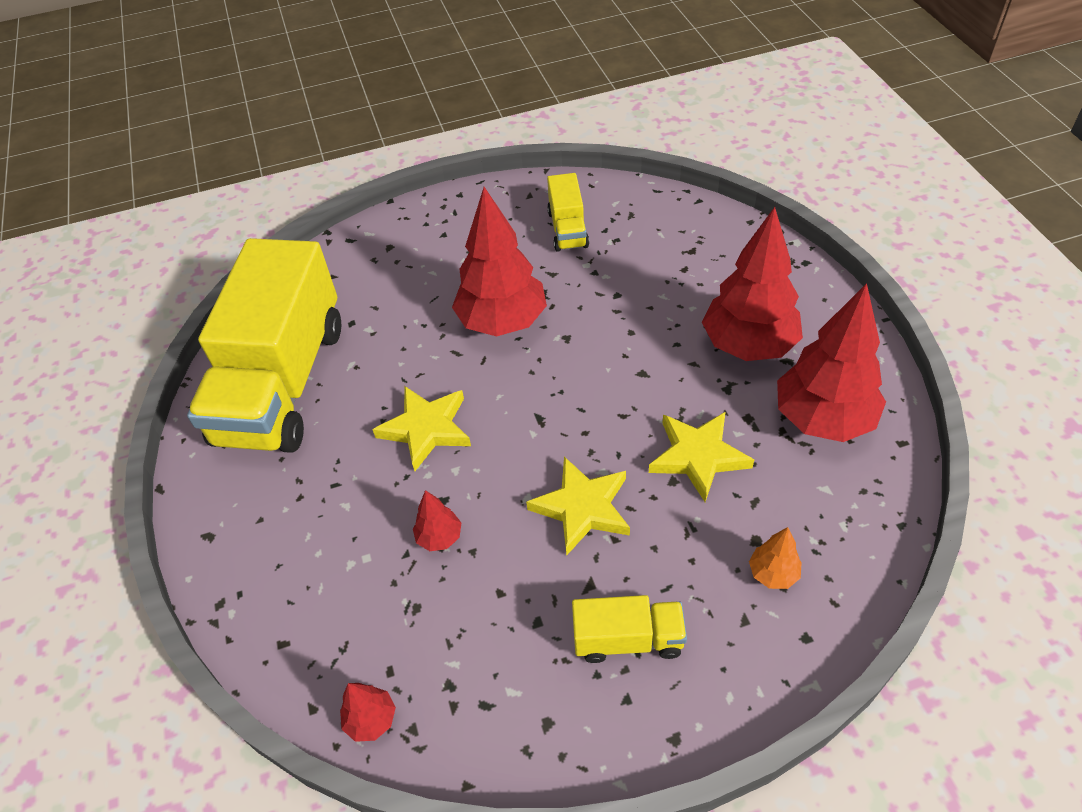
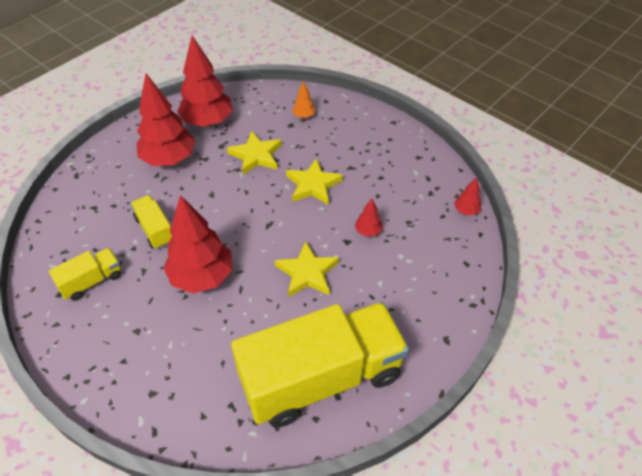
camera: 125 degrees left, 0 degrees up
(628, 639) = (365, 147): yellow truck -> yellow truck (155, 230)

